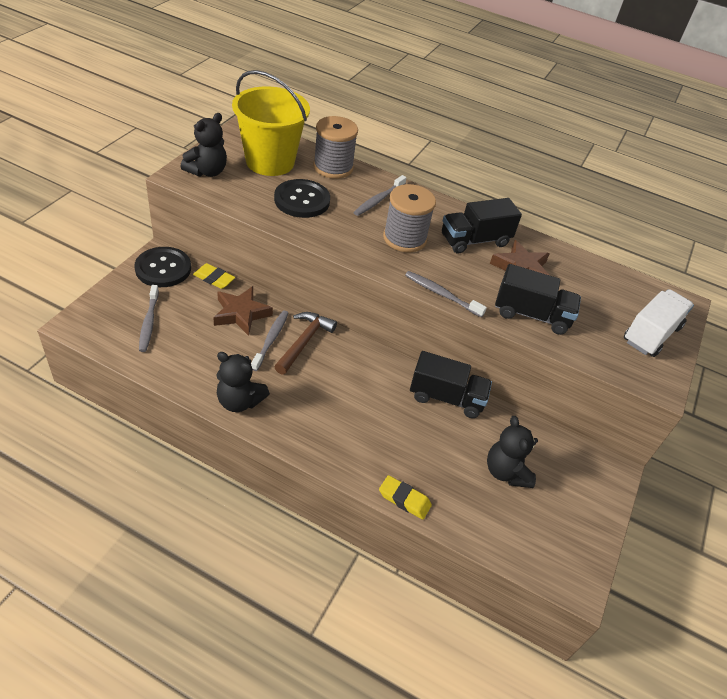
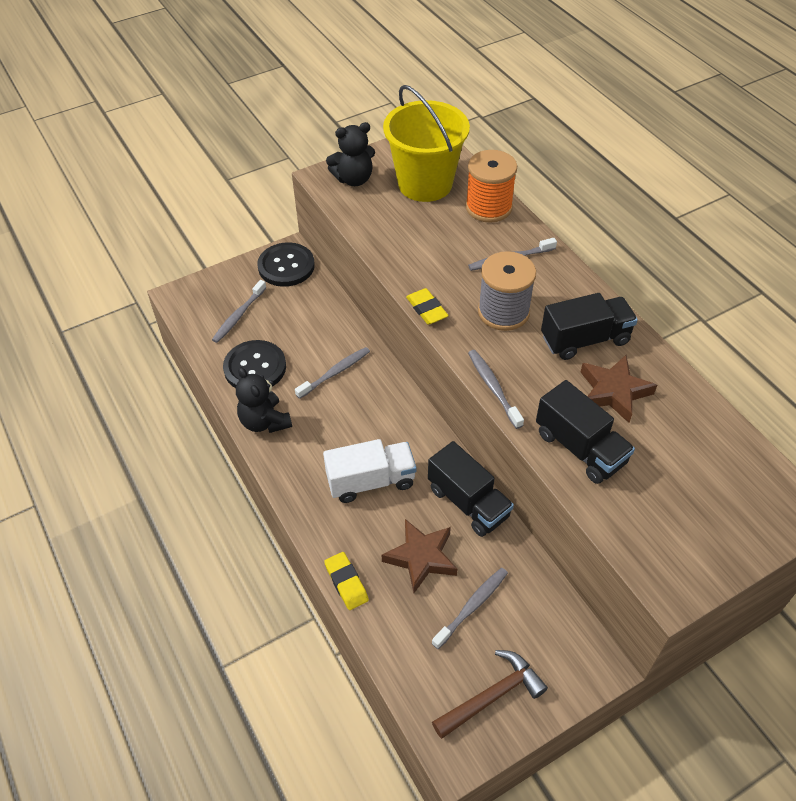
camera: 40 degrees right, 5 degrees up
(214, 279) = (325, 292): yellow eraser -> yellow eraser (426, 309)
(241, 313) = (326, 336): brown star -> brown star (421, 557)
(302, 200) = (425, 236): black button -> black button (255, 367)
(304, 342) = (365, 387): brown hammer -> brown hammer (492, 696)
(333, 167) = (488, 207): grey spool -> orange spool
(474, 240) = (585, 340): black truck -> black truck turned 150 degrees clockwise
(506, 472) = (472, 606): black teddy bear -> grey toothbrush
(651, 334) = (717, 529): white truck -> white truck (371, 481)

